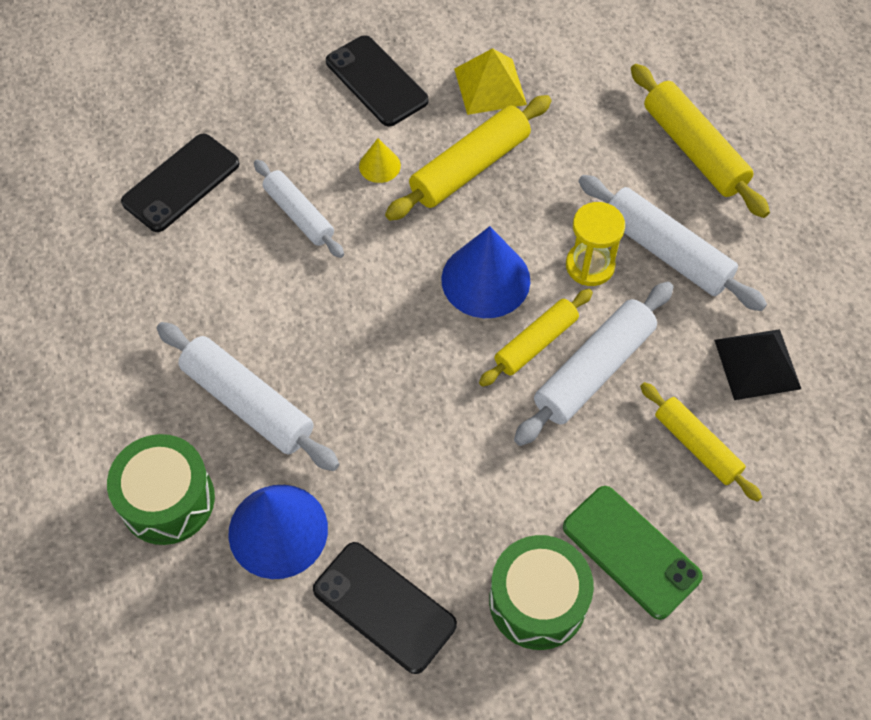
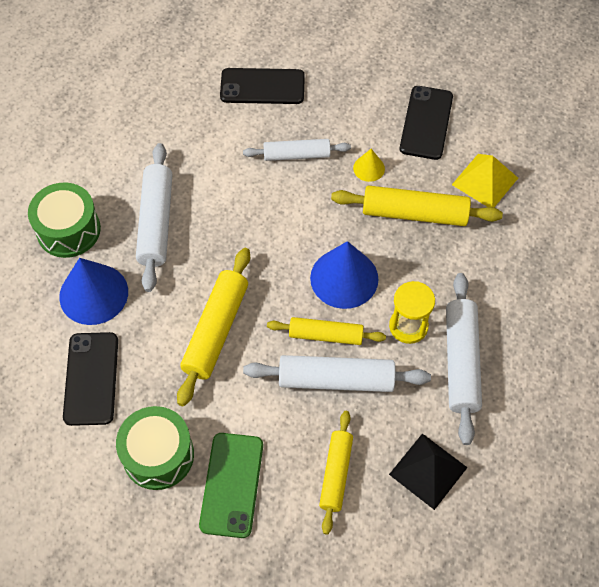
camera: 50 degrees right, 0 degrees up
(299, 214) = (296, 155): white rolling pin -> white rolling pin turned 75 degrees clockwise
(694, 149) = (556, 325): yellow rolling pin -> yellow rolling pin (216, 331)

